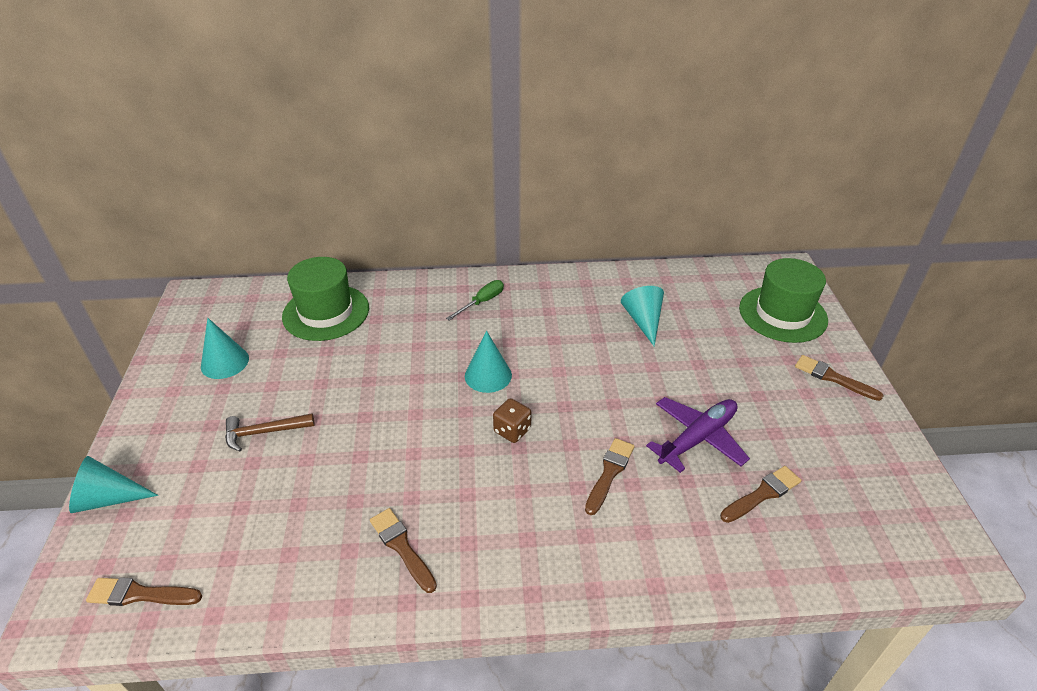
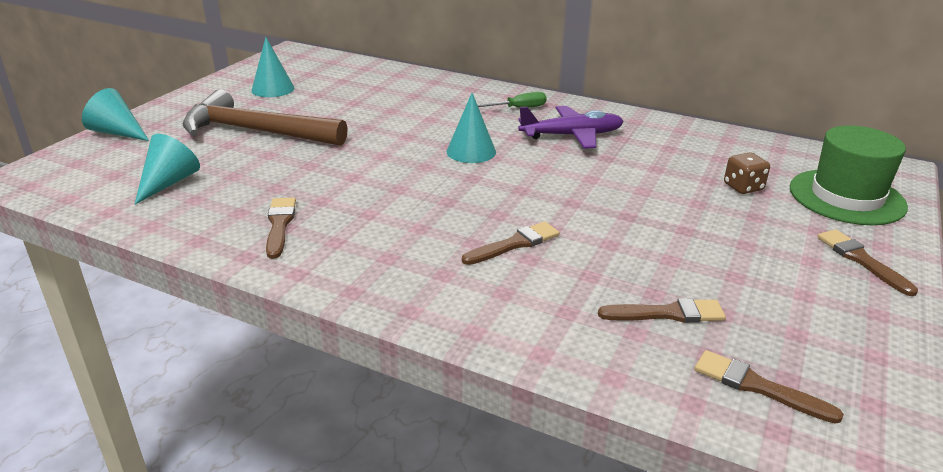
camera: 30 degrees right, 10 degrees down
(140, 594) = (79, 184): brown brush -> brown brush (758, 387)
(264, 432) = (255, 131): brown hammer -> brown hammer, size x2.07
(326, 312) = (378, 82): green hat -> none
(512, 430) = (453, 189): brown dice -> brown dice (743, 187)
(643, 321) = (668, 159): turquoise cone -> turquoise cone (169, 183)
(697, 438) = (636, 252): purple plane -> purple plane (571, 136)

